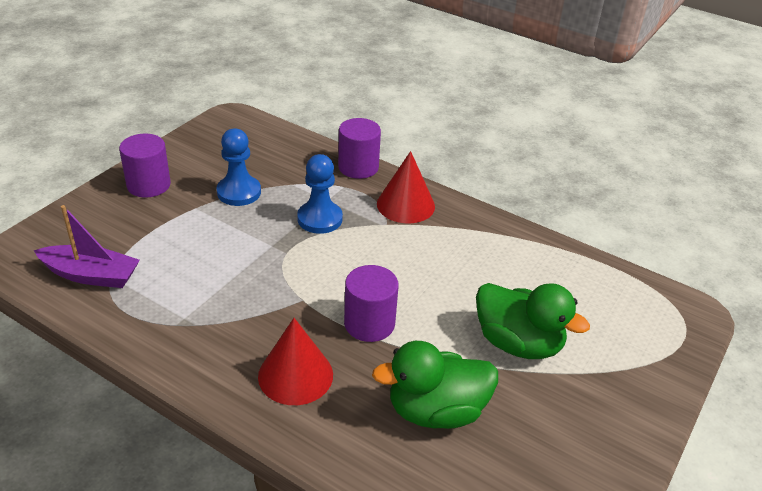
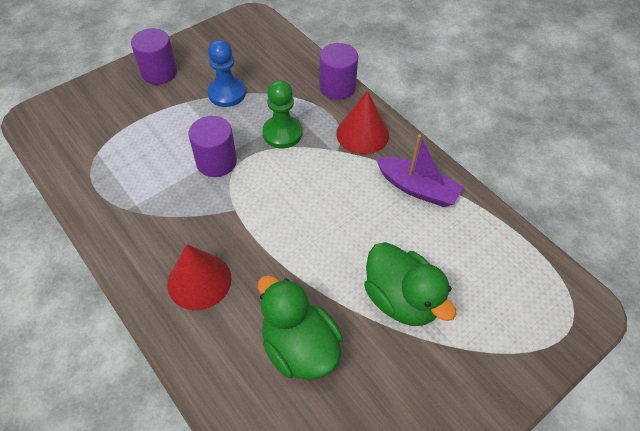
camera: 20 degrees right, 15 degrees up
(91, 275) = (83, 149): purple boat -> purple boat (417, 188)
(320, 219) = (282, 133): blue pawn -> green pawn
(369, 323) = (280, 246): purple cylinder -> purple cylinder (216, 162)
(436, 411) = (299, 347): green duck -> green duck turned 45 degrees clockwise

